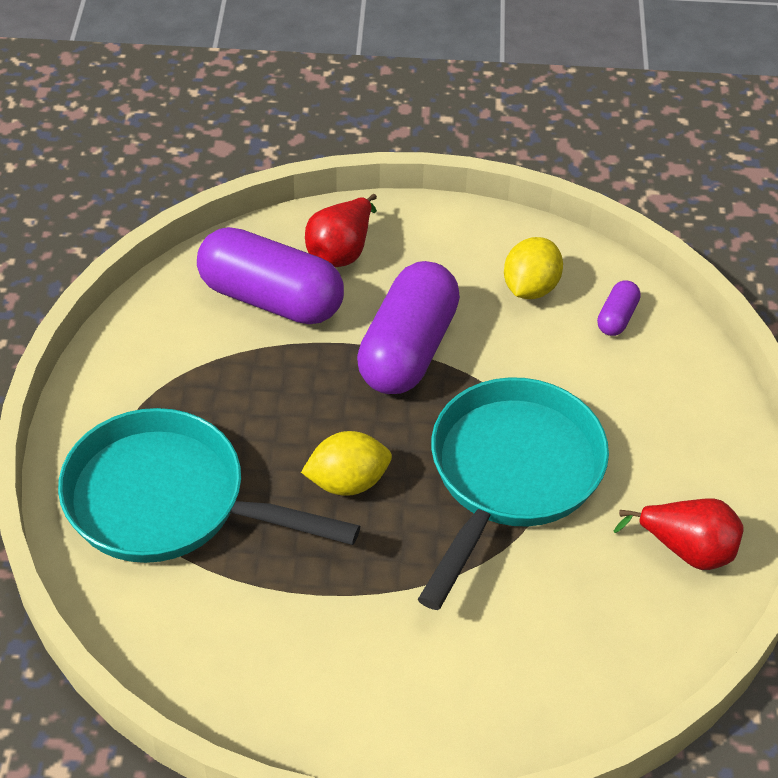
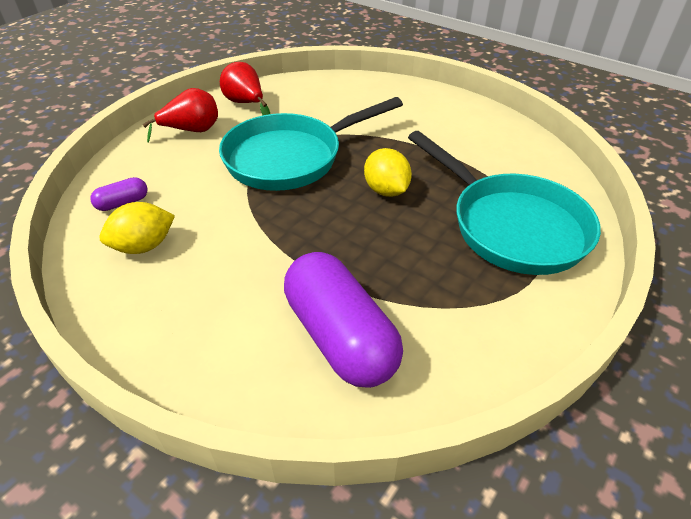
camera: 145 degrees left, 5 degrees down
(341, 251) = (241, 352): red pear -> red pear (192, 131)
(347, 482) = (386, 190): yellow lemon -> yellow lemon turned 45 degrees clockwise
(408, 349) = (274, 245): purple capsule -> none

